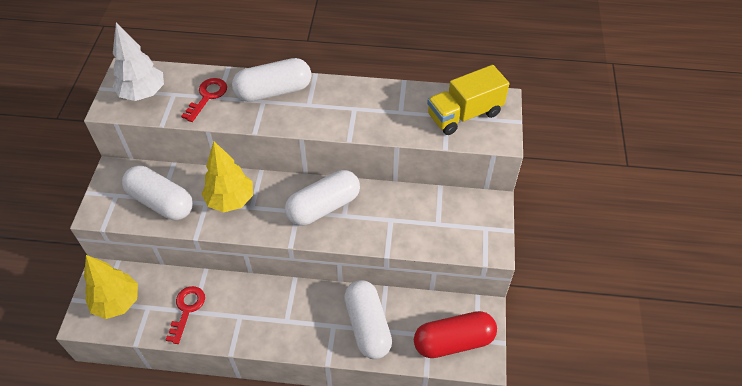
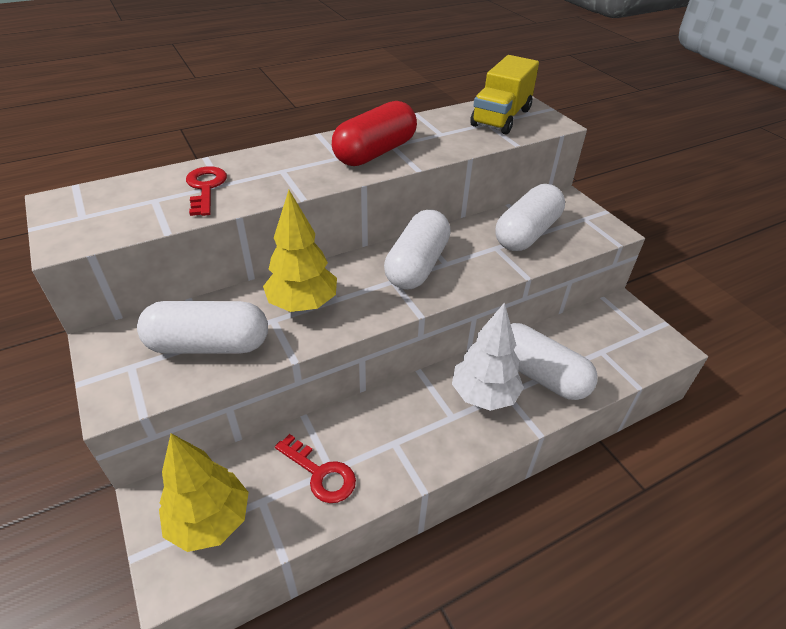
camera: 35 degrees left, 10 degrees down
(143, 94) = (107, 213): white tree -> white tree (483, 395)
(187, 310) = (320, 473): red key -> red key turned 150 degrees clockwise
(274, 91) = (286, 159): white capsule -> white capsule (527, 233)
(453, 341) = (628, 344): red capsule -> red capsule (375, 152)

